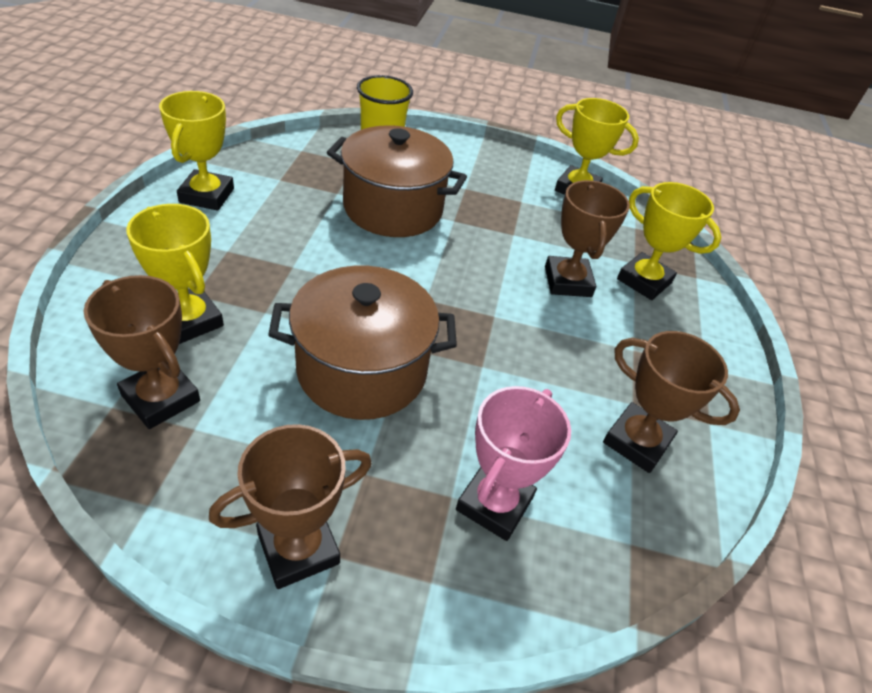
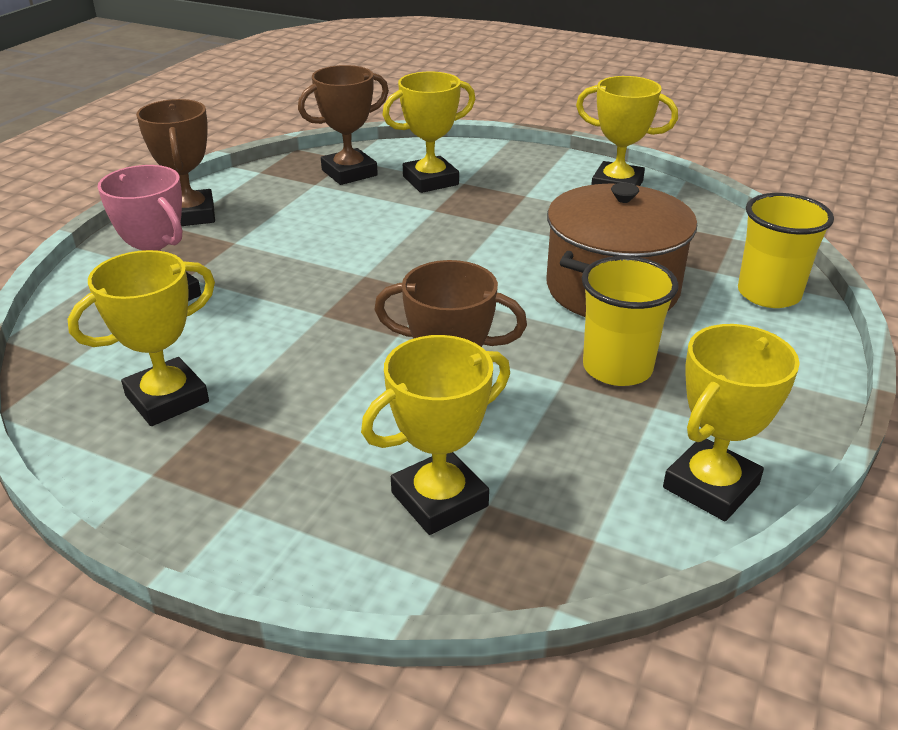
camera: 110 degrees right, 10 degrees down
(362, 370) = (344, 249): brown pot -> none
(490, 212) = (617, 368): none -> yellow cup
(637, 442) = (167, 399): brown trophy -> yellow trophy

